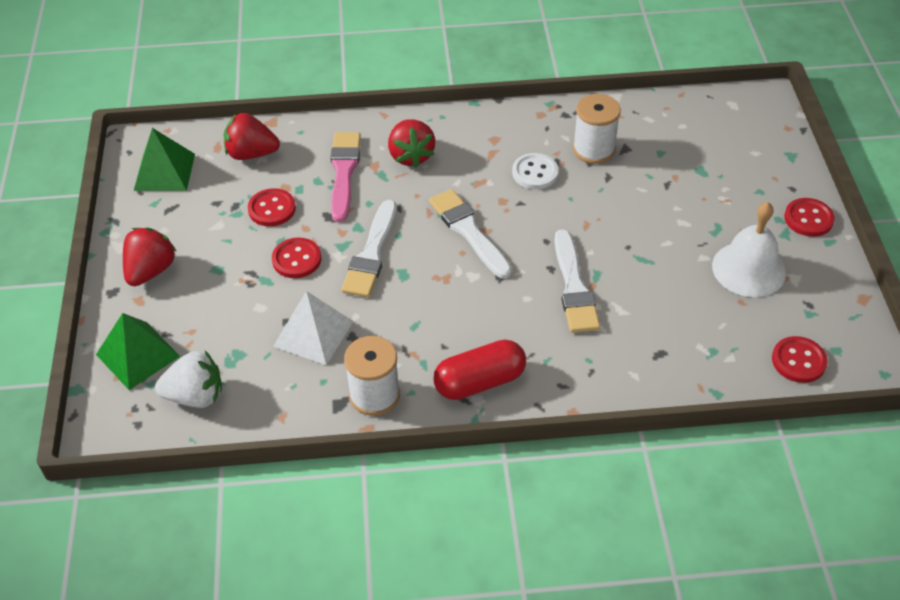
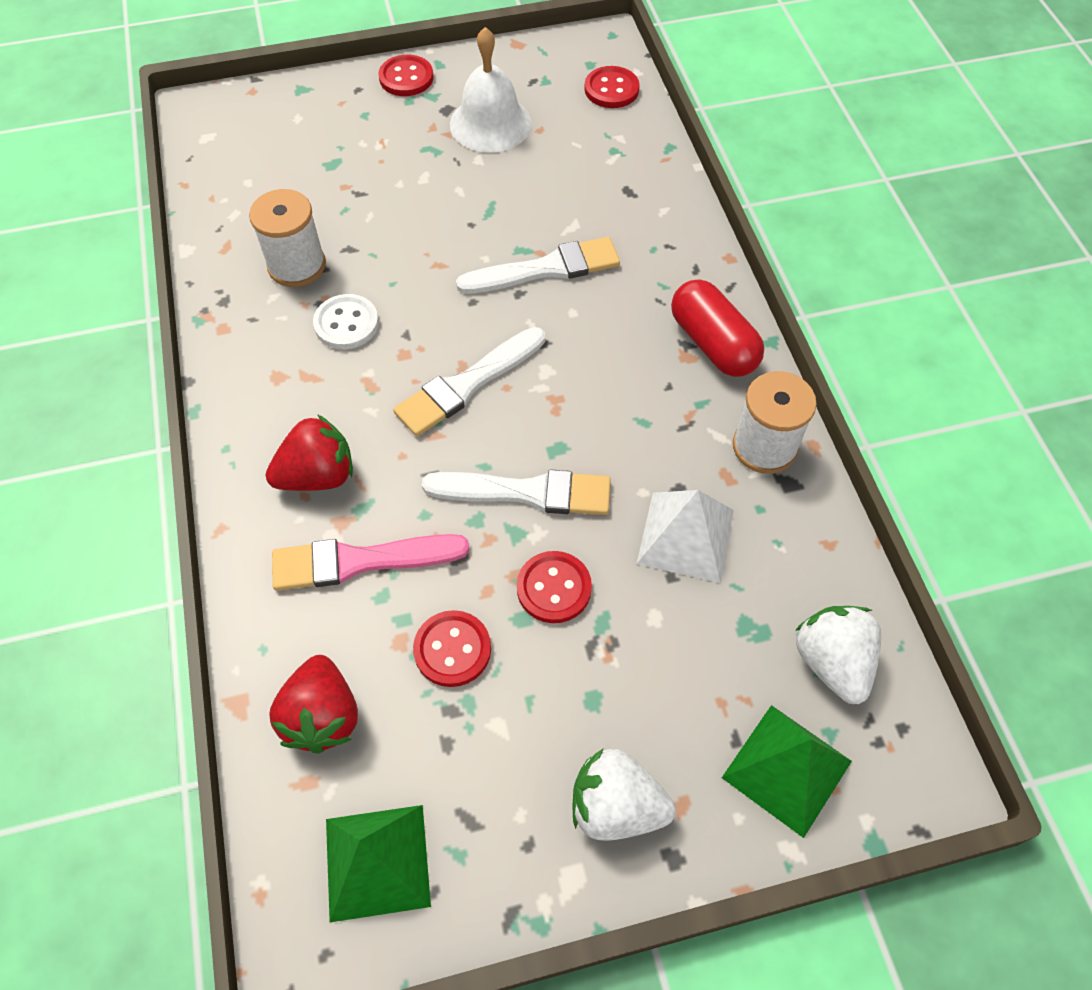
camera: 100 degrees left, 10 degrees up
(151, 271) = (616, 806): red strawberry -> white strawberry

